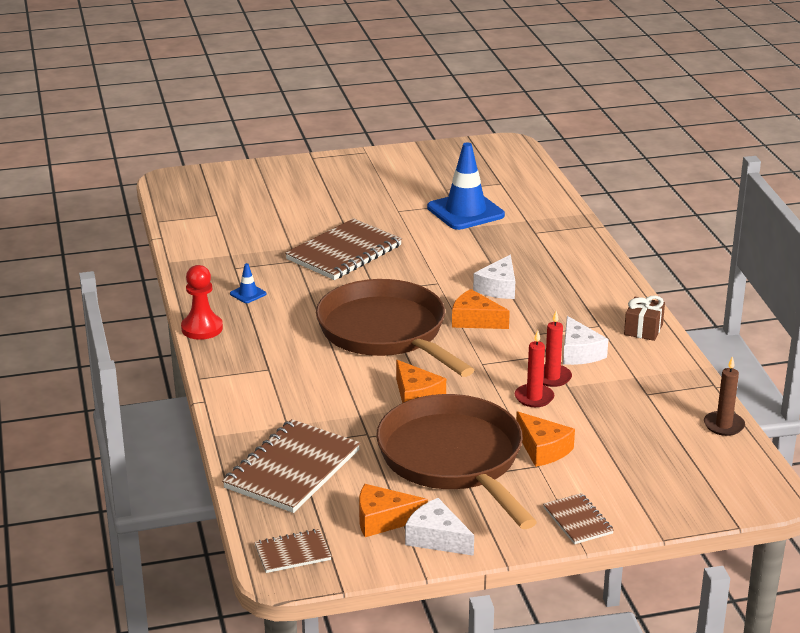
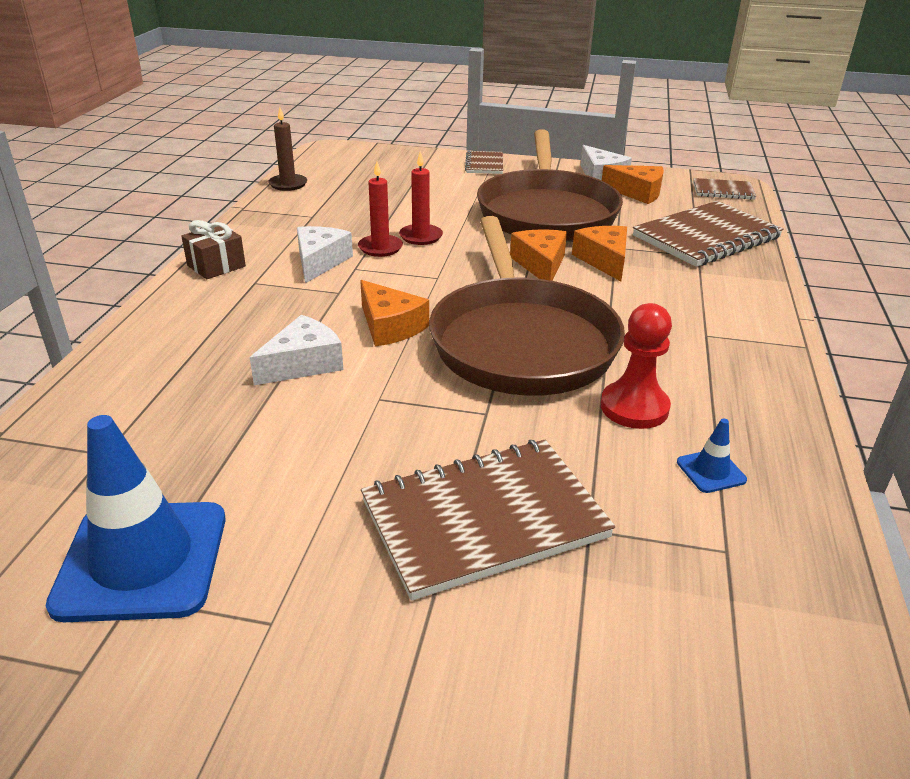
camera: 155 degrees left, 5 degrees up
(202, 328) = (802, 422): red pawn -> red pawn (634, 407)
(542, 449) = (460, 202): orange cheese -> orange cheese (604, 260)

